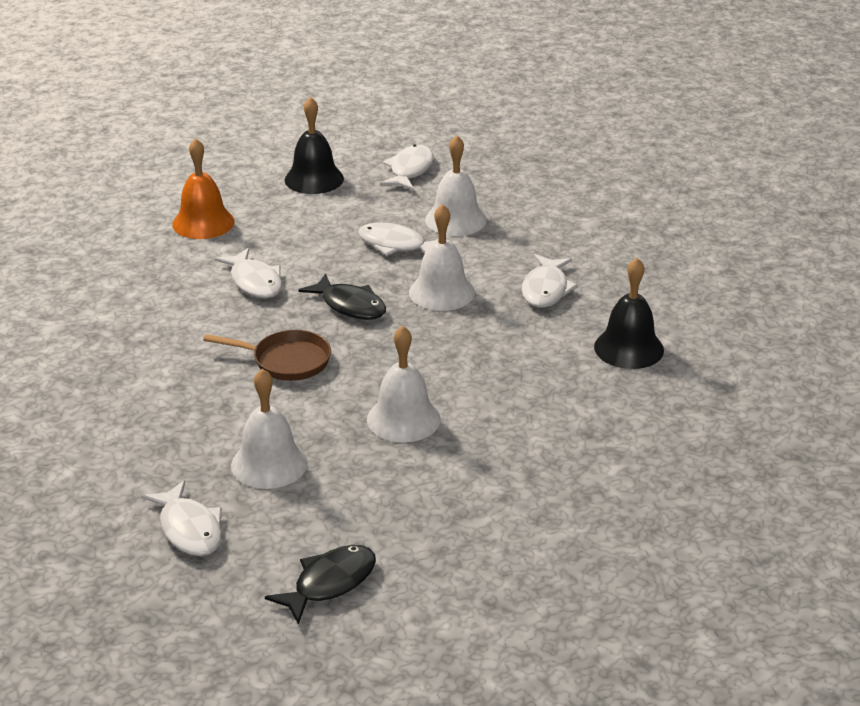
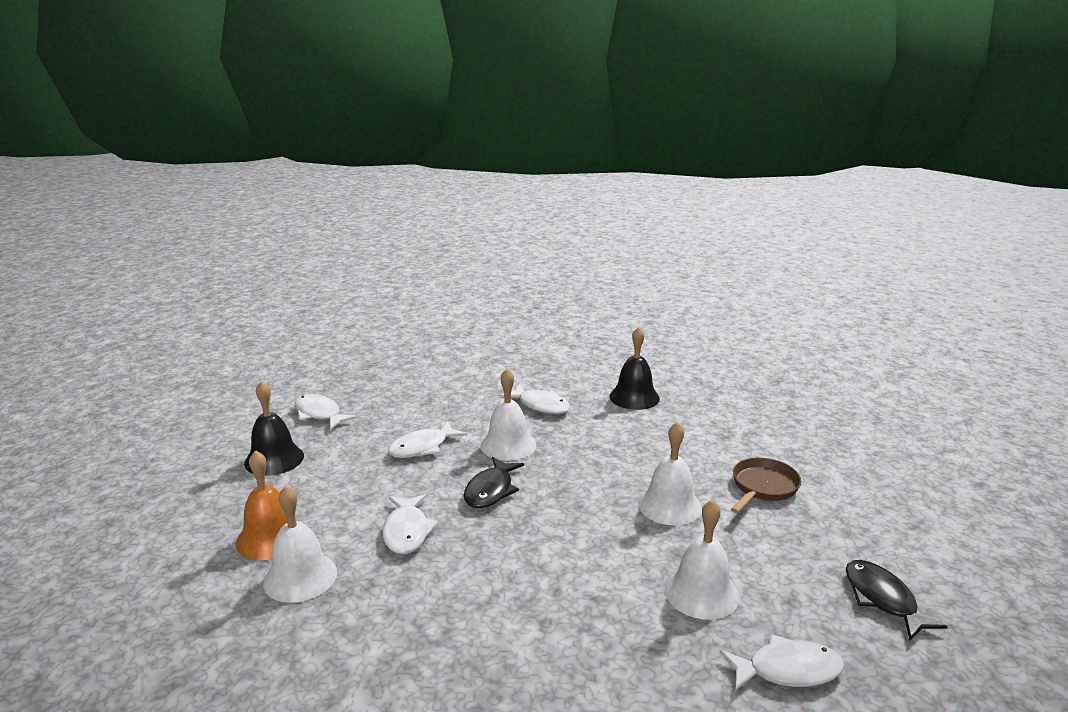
camera: 65 degrees left, 10 degrees down
(255, 282) = (407, 531): white fish -> white fish turned 90 degrees clockwise
(286, 361) = (549, 544): brown pan -> brown pan (763, 487)
(350, 306) = (491, 490): black fish -> black fish turned 135 degrees clockwise
(455, 219) = (414, 414): white bell -> white bell (300, 577)

